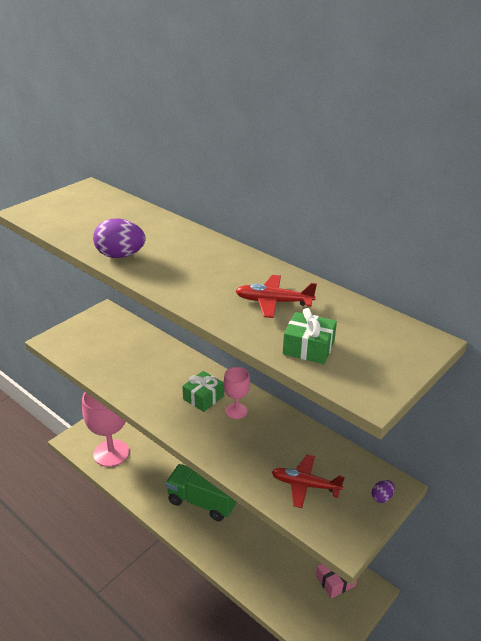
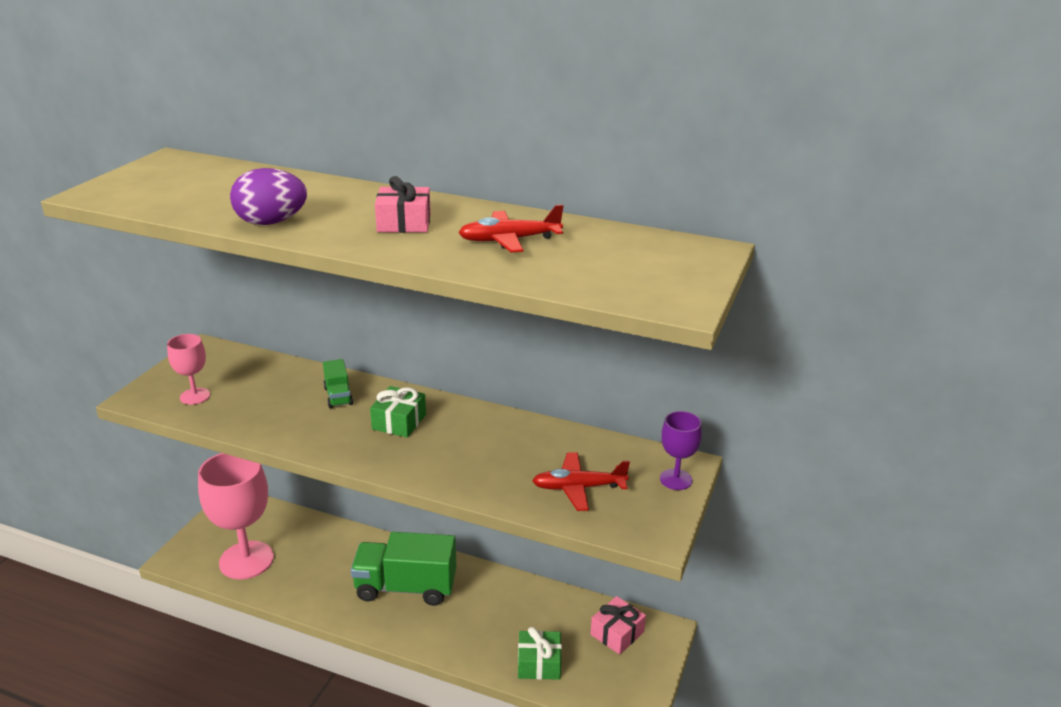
camera: 20 degrees left, 5 degrees down
(172, 367) = (338, 396): none -> green truck
(207, 272) = (404, 223): none -> pink gift
(236, 411) = (451, 428): pink goblet -> pink goblet (195, 396)
(308, 347) = (581, 275): green gift -> green gift (539, 663)
(381, 497) = (676, 479): purple egg -> purple goblet

